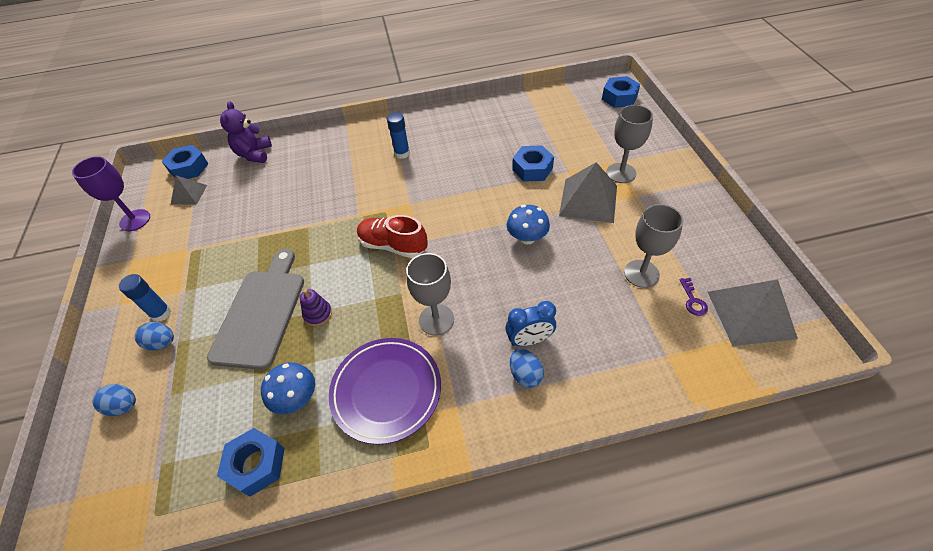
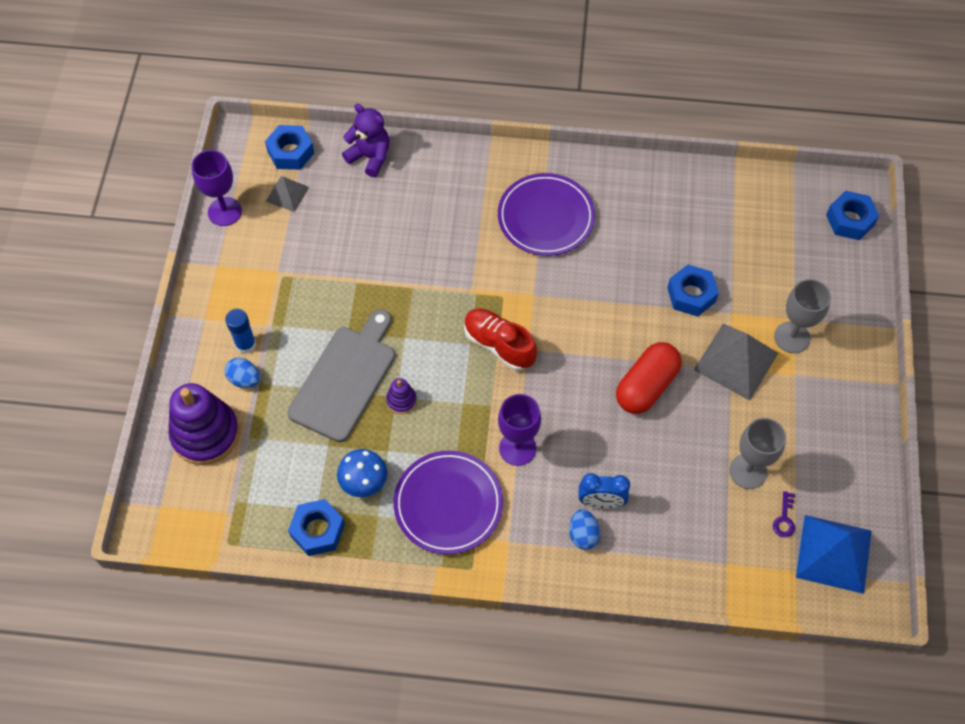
camera: 15 degrees right, 10 degrees up
(124, 406) = (205, 434): blue egg -> purple stacking toy
(254, 154) = (370, 157): purple teddy bear -> purple teddy bear turned 105 degrees clockwise
(402, 153) = (545, 217): blue glue stick -> purple plate
(436, 320) = (517, 448): grey goblet -> purple goblet
(527, 238) = (646, 386): blue mushroom -> red capsule
(750, 314) = (833, 554): grey pyramid -> blue pyramid

